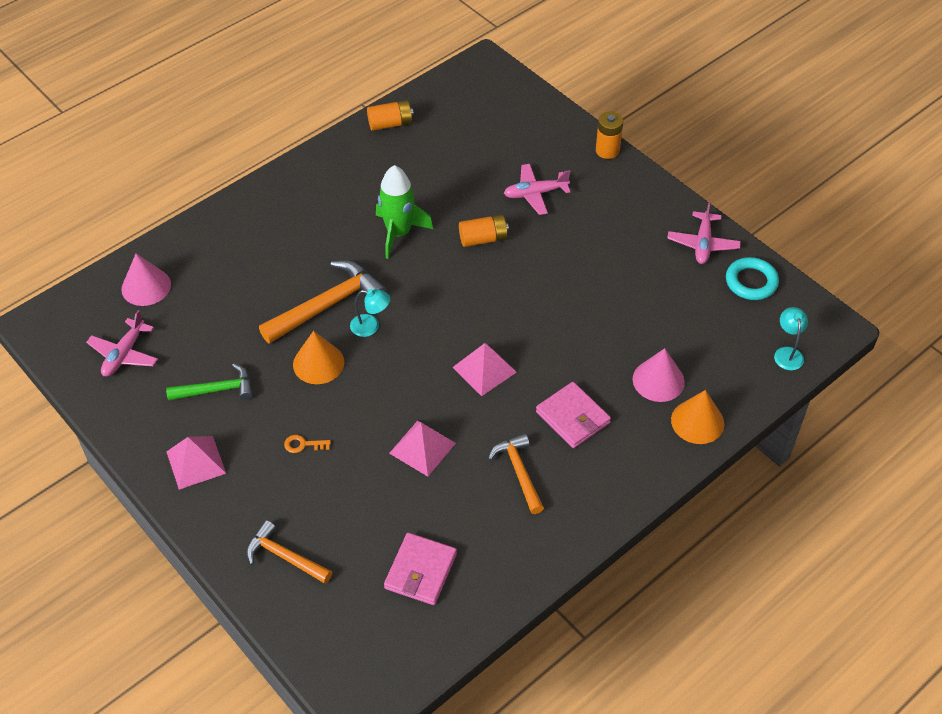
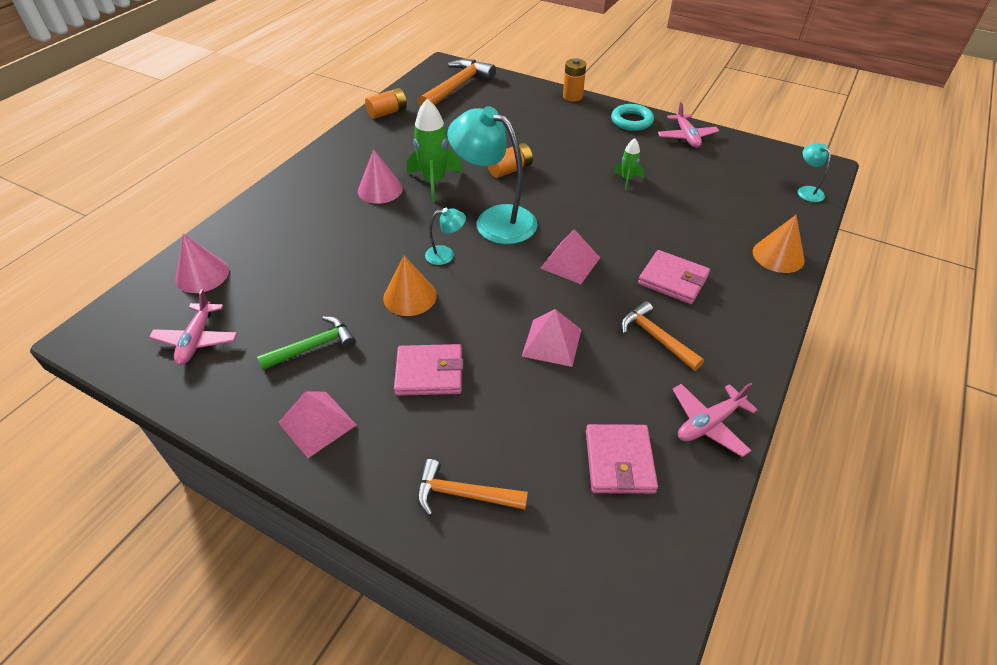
camera: 20 degrees left, 5 degrees down
(303, 444) = (429, 373): orange key -> pink wallet
(327, 305) = (395, 247): orange hammer -> orange hammer (457, 87)
(436, 299) = (495, 220): none -> turquoise lamp
(535, 193) = (534, 132): pink plane -> pink plane (709, 423)
(600, 285) = (627, 179): none -> green rocket
(658, 380) = (723, 234): pink cone -> pink cone (380, 189)
(751, 282) = (741, 152): turquoise ring -> turquoise ring (631, 121)

